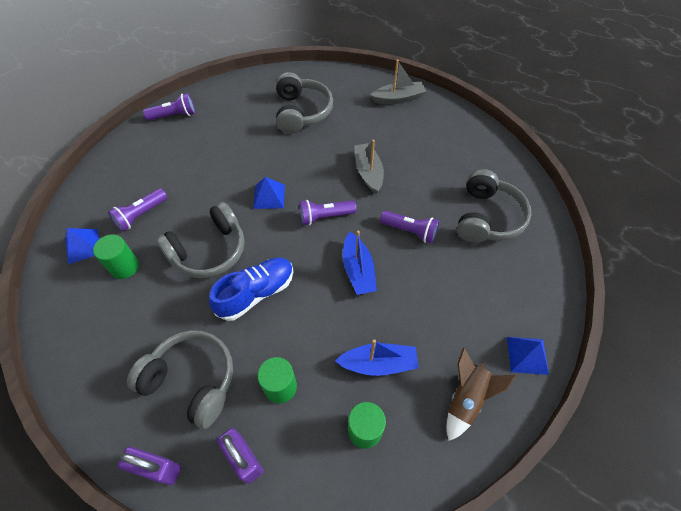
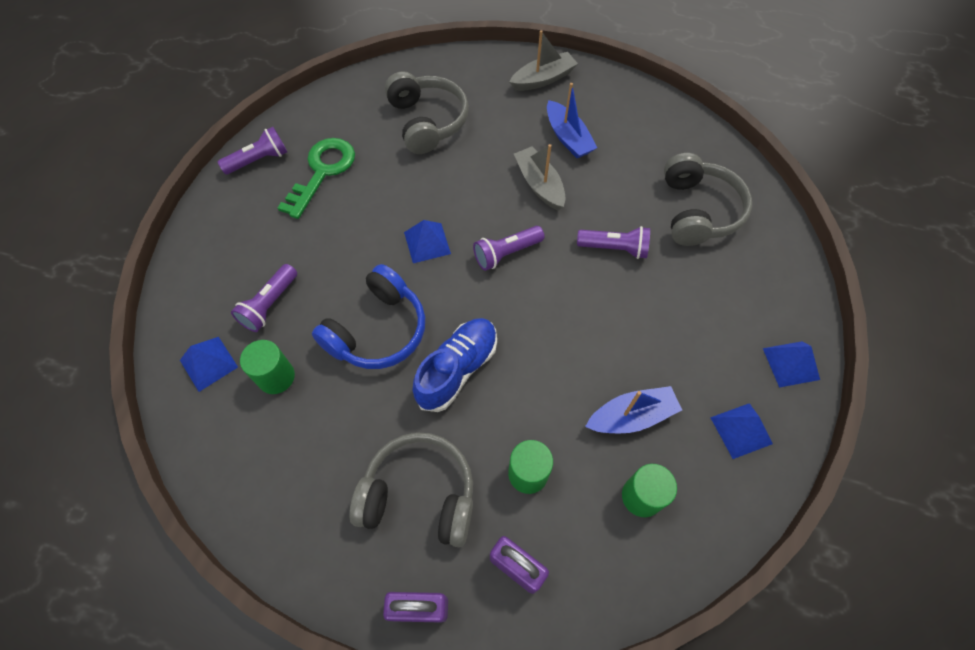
camera: 15 degrees left, 5 degrees up
(209, 250) = (377, 330): grey headphones -> blue headphones
(214, 132) = (322, 172): none -> green key
(358, 270) = (569, 311): blue boat -> blue boat (568, 137)
(466, 398) = (741, 430): brown rocket -> blue pyramid

